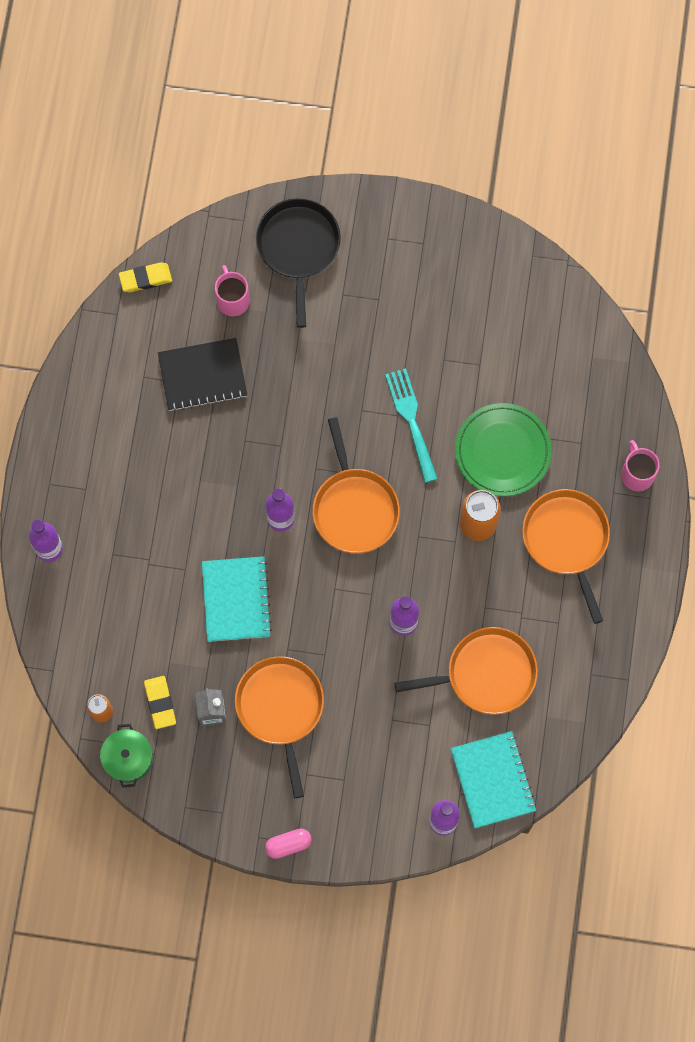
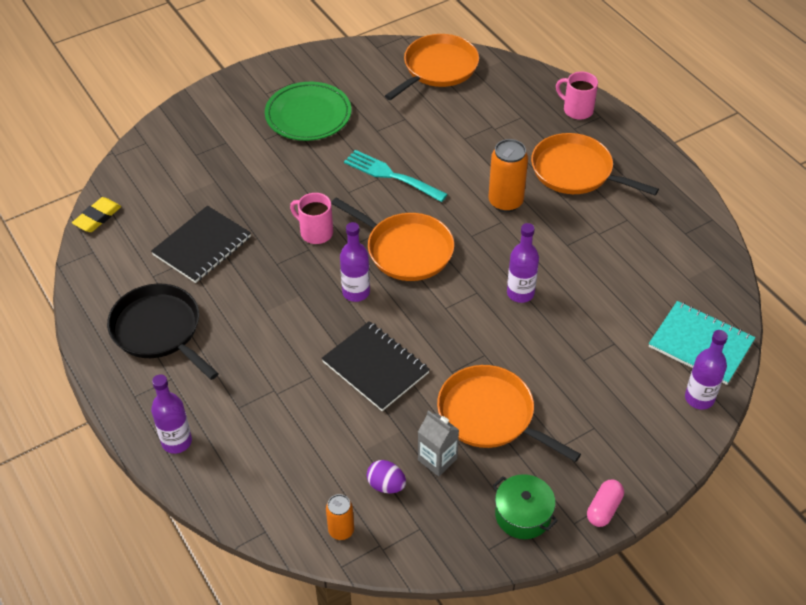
camera: 40 degrees left, 25 degrees down
(128, 758) = (400, 549): green pot -> green pot (523, 515)
(160, 703) = (386, 485): yellow eraser -> purple egg
(232, 300) = (182, 189): pink mug -> pink mug (315, 232)
(236, 600) = (375, 367): turquoise notebook -> black notebook
(298, 248) = (204, 133): black pan -> black pan (159, 330)
(486, 674) = (615, 283): orange pan -> orange pan (438, 68)
(502, 451) = (475, 153): green plate -> green plate (308, 115)

